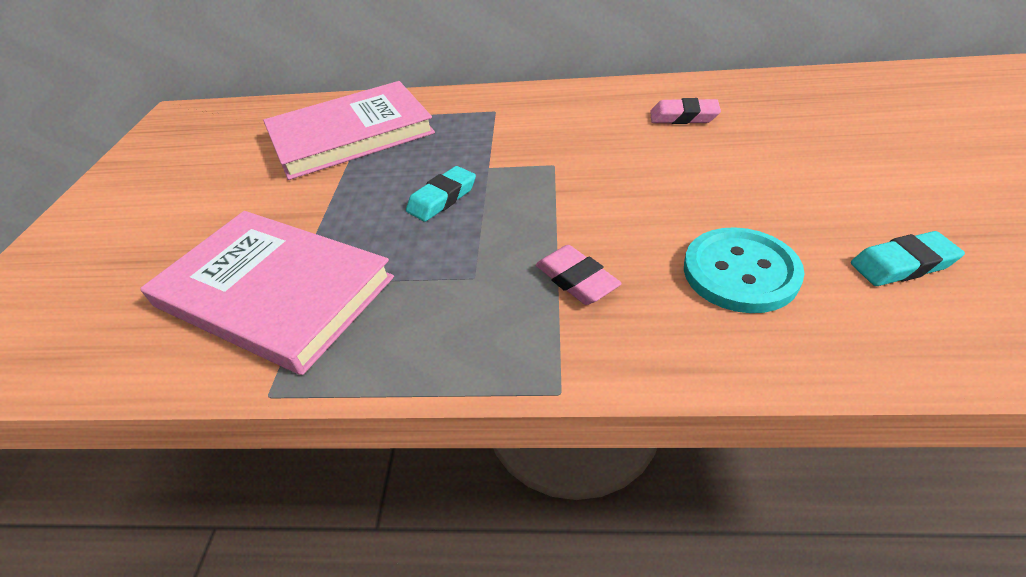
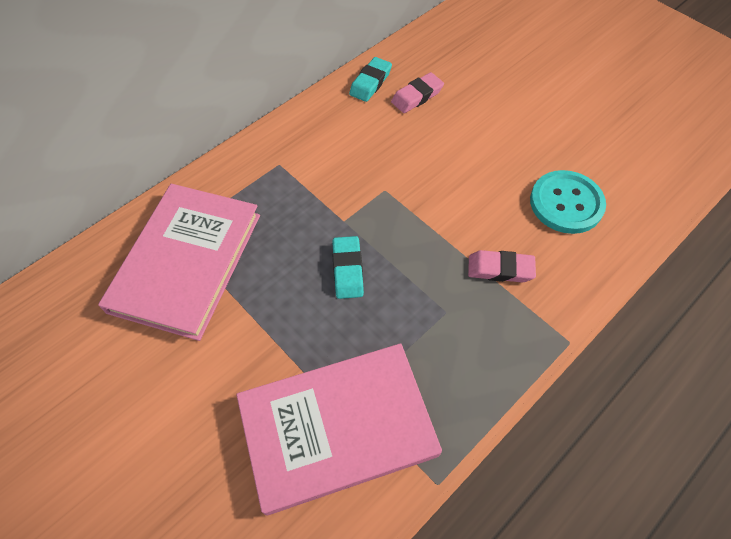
camera: 50 degrees left, 15 degrees up
(902, 264) = (621, 148): turquoise eraser -> turquoise eraser (370, 83)

